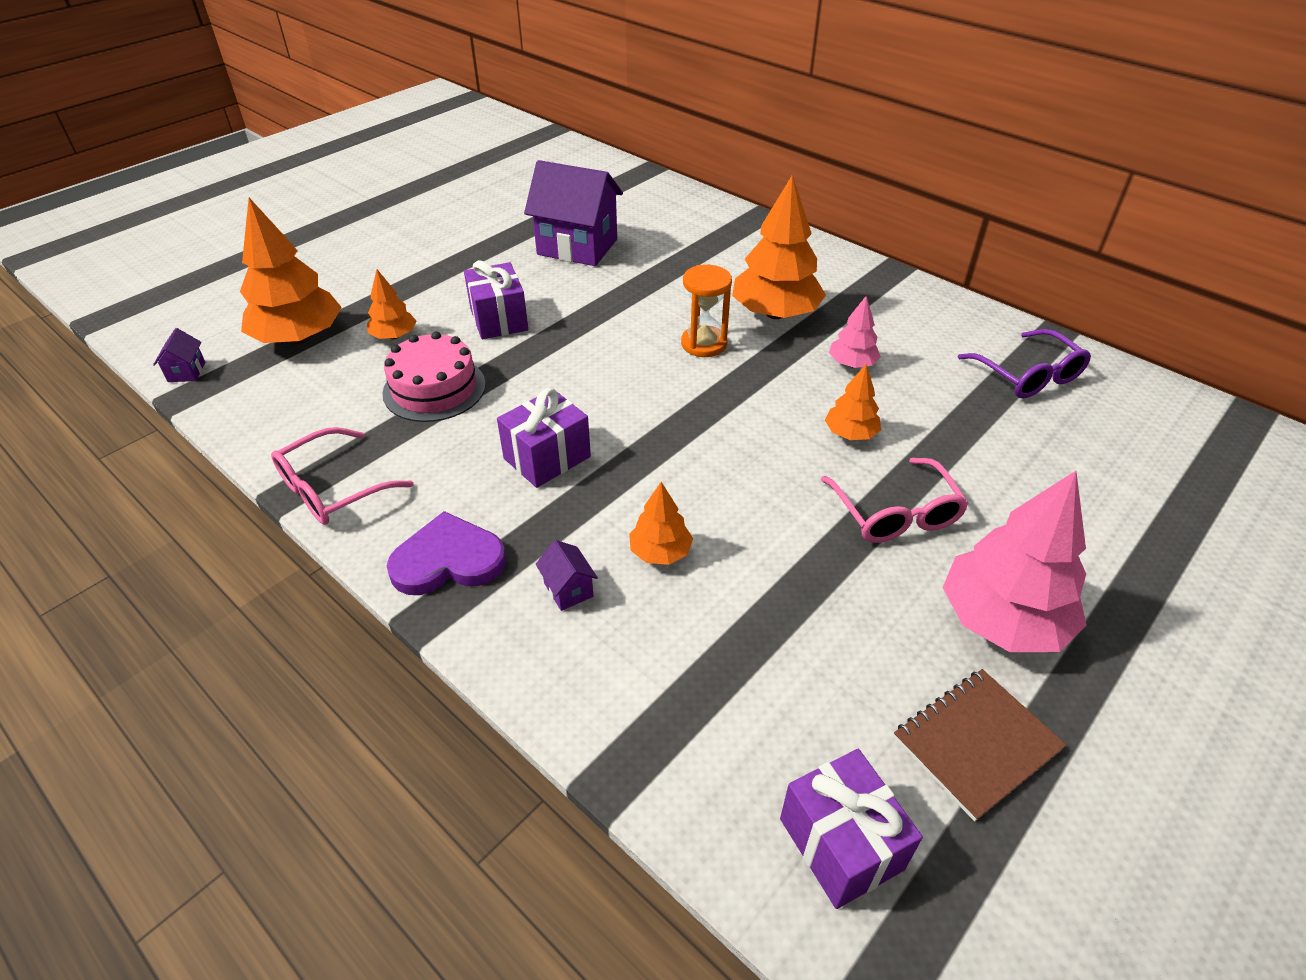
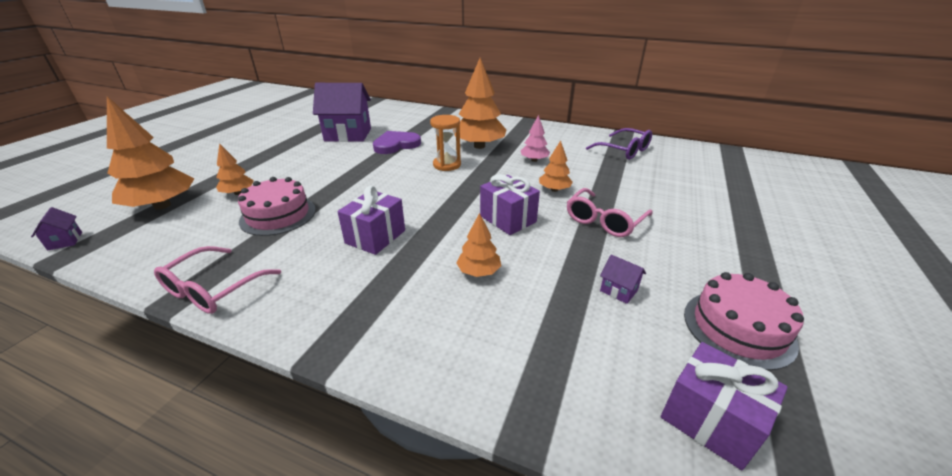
camera: 20 degrees left, 10 degrees down
(448, 560) = (326, 313): purple heart -> purple heart (396, 145)
(499, 319) = (311, 173): purple gift -> purple gift (508, 219)
(568, 589) = (427, 309): purple house -> purple house (618, 290)
(895, 513) = (604, 221): pink glasses -> pink glasses turned 75 degrees clockwise
(976, 744) = (738, 328): brown notebook -> pink cake
(1002, 620) = (698, 258): pink tree -> none

